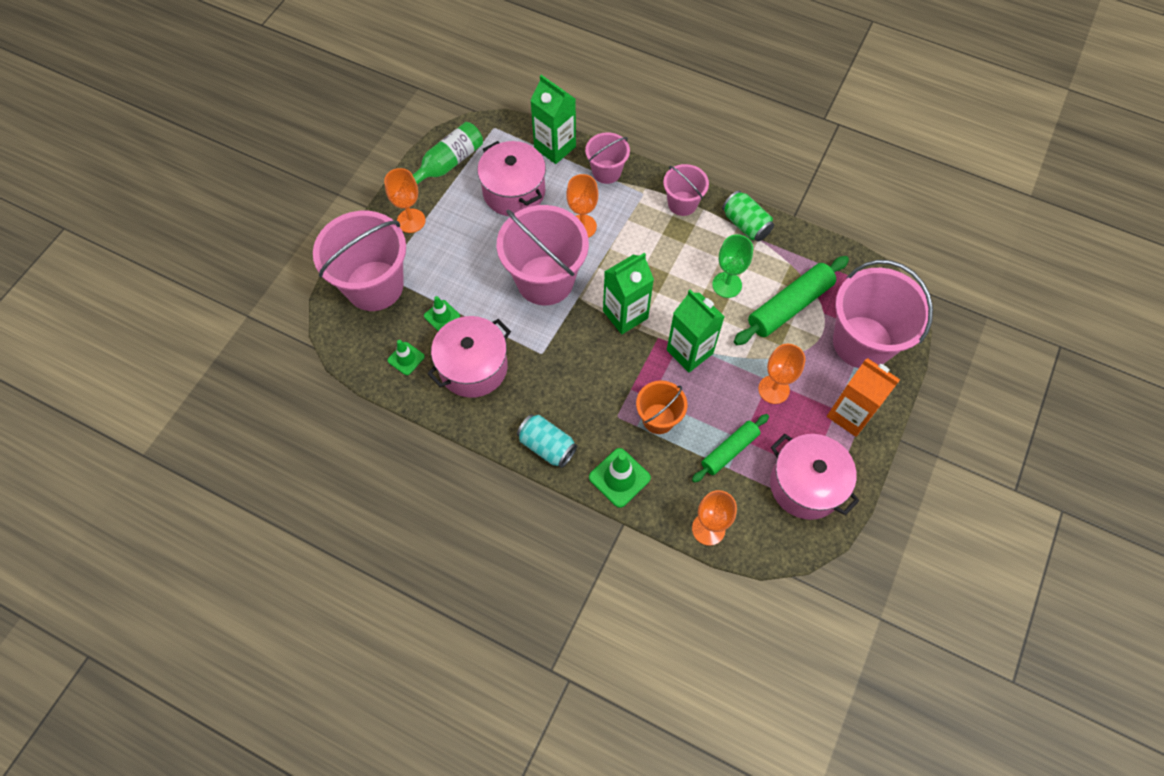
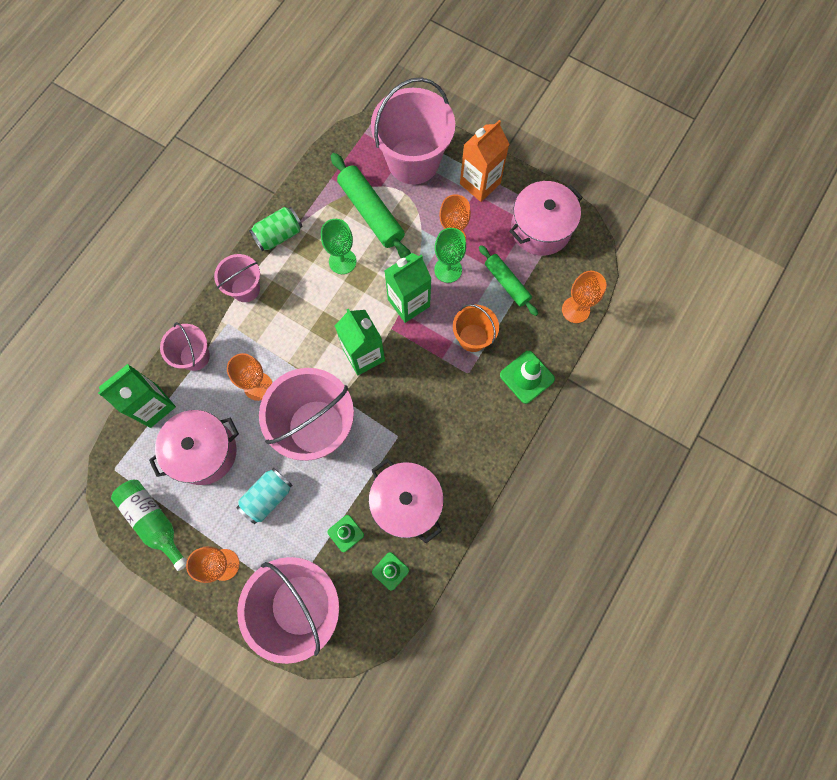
camera: 85 degrees left, 10 degrees up
(547, 446) = (493, 438): turquoise can -> turquoise can (267, 497)
(735, 388) = (448, 270): none -> green goblet

